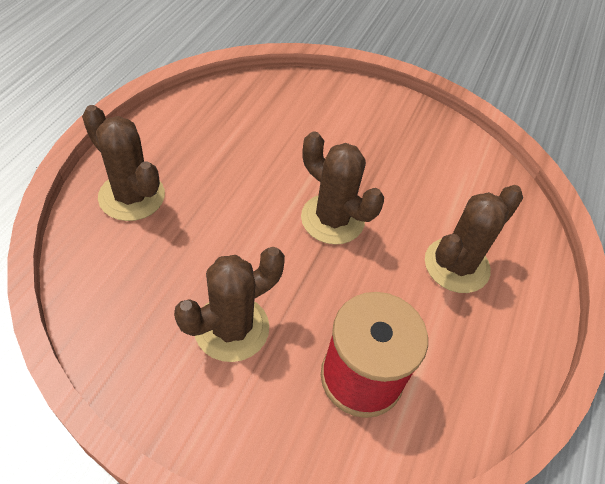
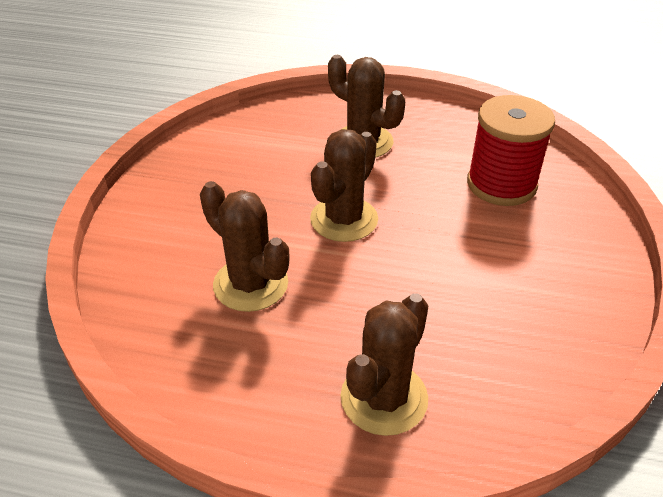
camera: 95 degrees left, 10 degrees down
(231, 328) = (506, 267): brown cactus -> brown cactus (250, 284)

